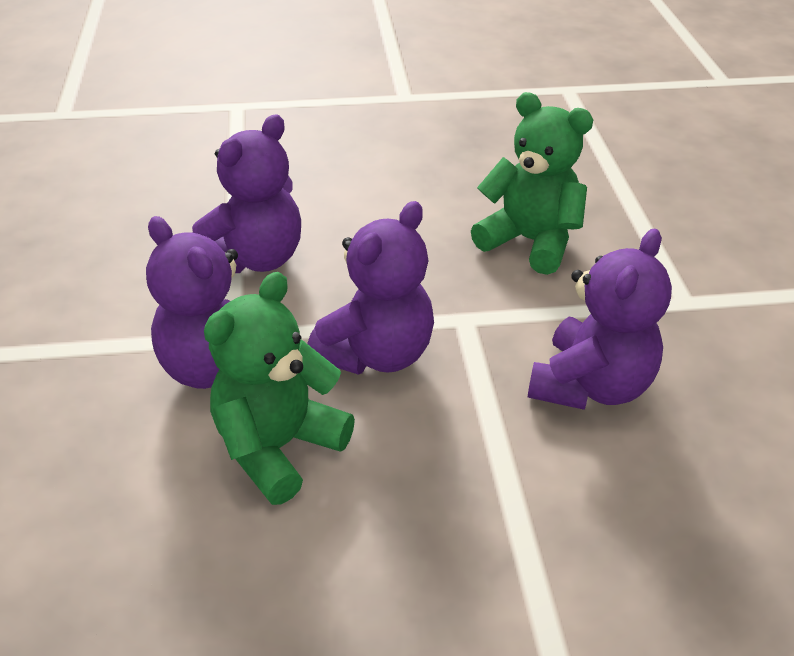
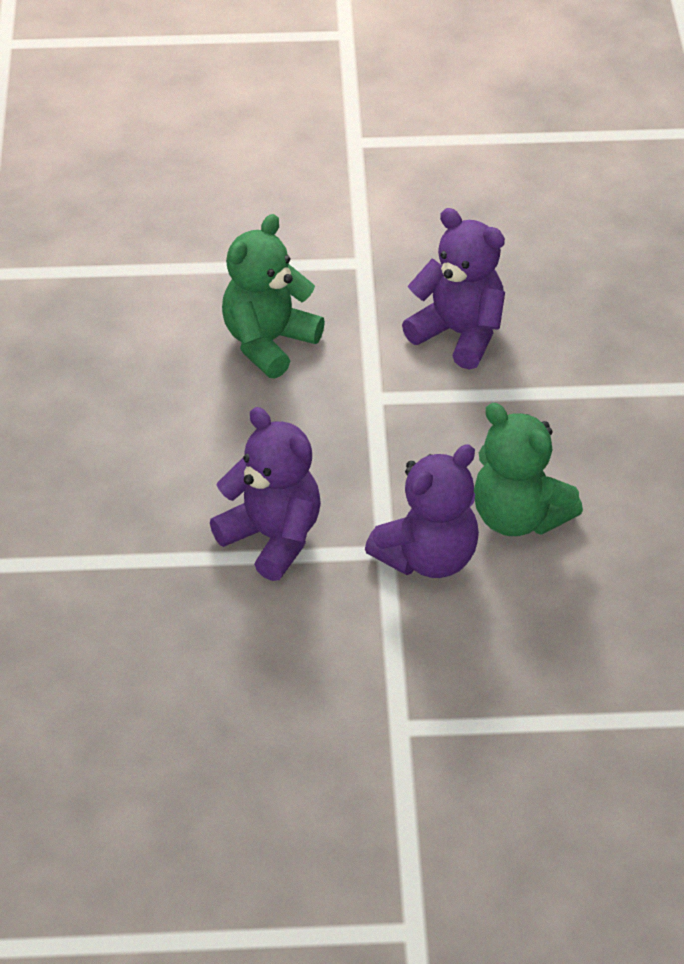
camera: 85 degrees left, 5 degrees up
(376, 354) = (415, 455): purple teddy bear -> none

